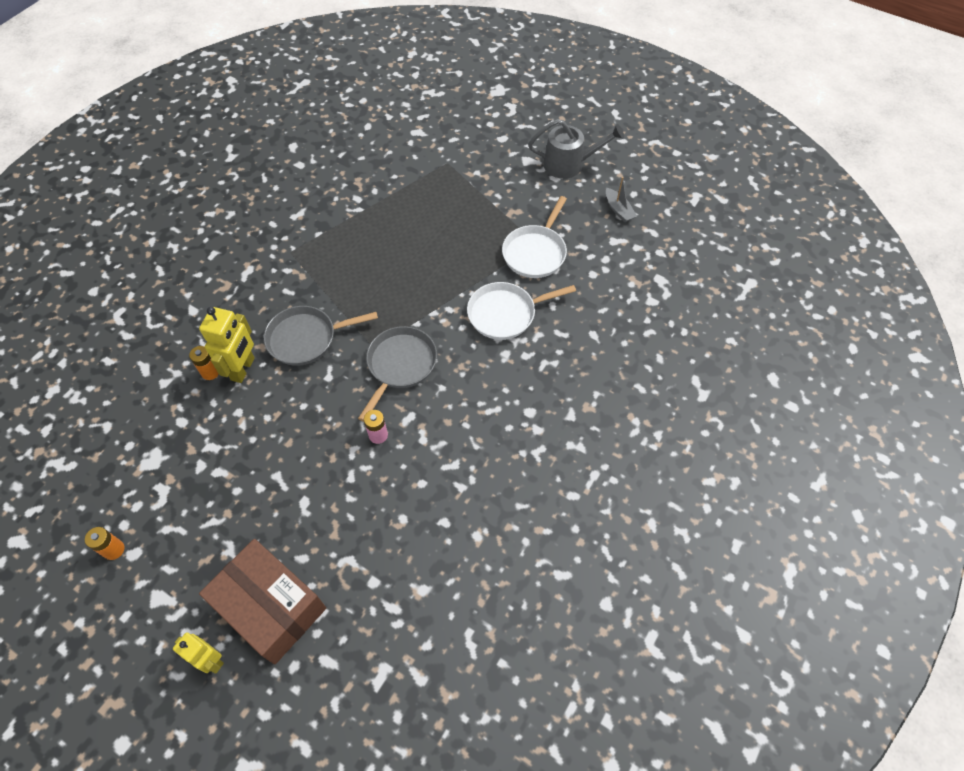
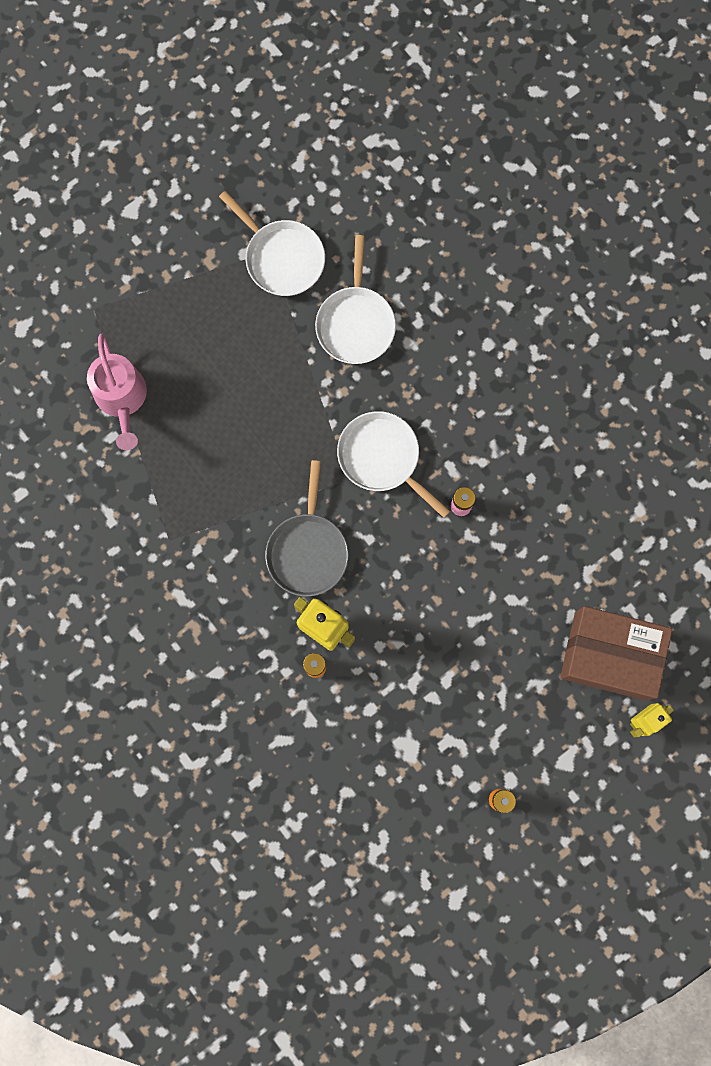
camera: 70 degrees left, 20 degrees up
(271, 607) = (610, 656): brown box -> brown box turned 45 degrees clockwise
(387, 196) = (122, 399): none -> pink watering can
(400, 365) = (382, 458): grey pan -> white pan
(569, 164) = (158, 164): grey watering can -> none
(618, 210) = (254, 139): grey boat -> none

